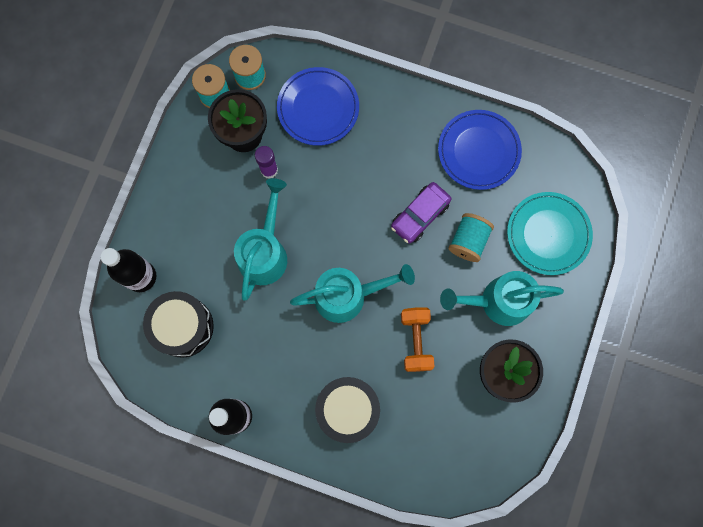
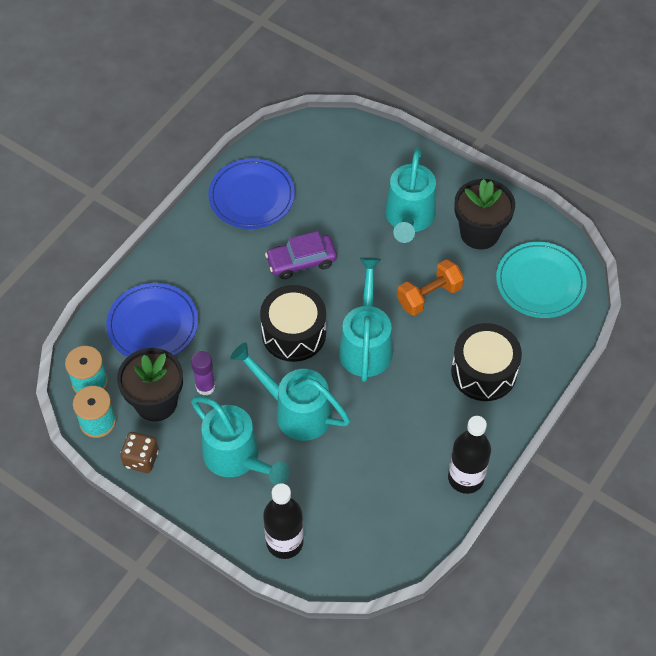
camera: 75 degrees left, 20 degrees down
(183, 327) = (354, 510): black drum -> black drum (294, 333)
(189, 139) = (141, 459): none -> brown dice
(208, 216) = (237, 458): none -> turquoise watering can
(416, 341) = (429, 296): orange dumbbell -> orange dumbbell turned 45 degrees counterclockwise
(420, 215) = (301, 261): purple car -> purple car turned 105 degrees clockwise
(468, 241) = (341, 227): turquoise spool -> none
(548, 234) = (354, 162): turquoise plate -> turquoise plate (540, 282)

